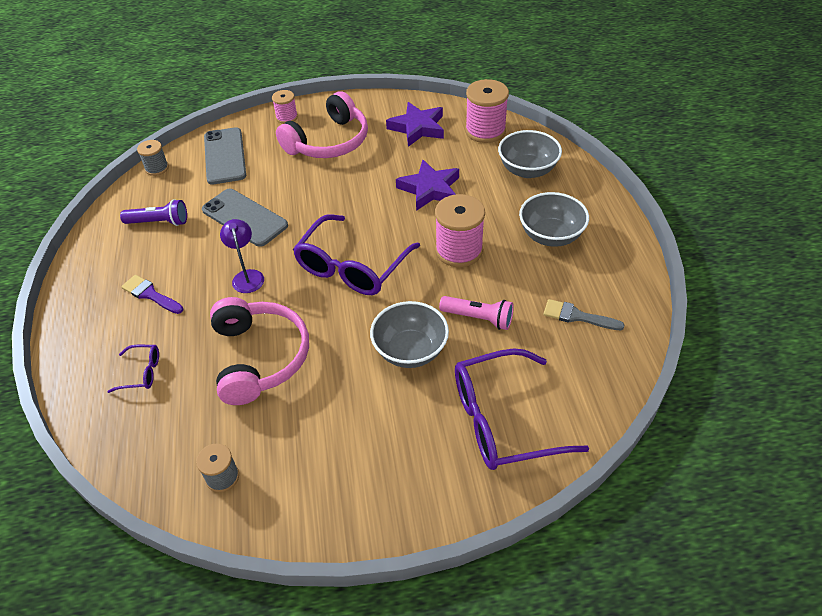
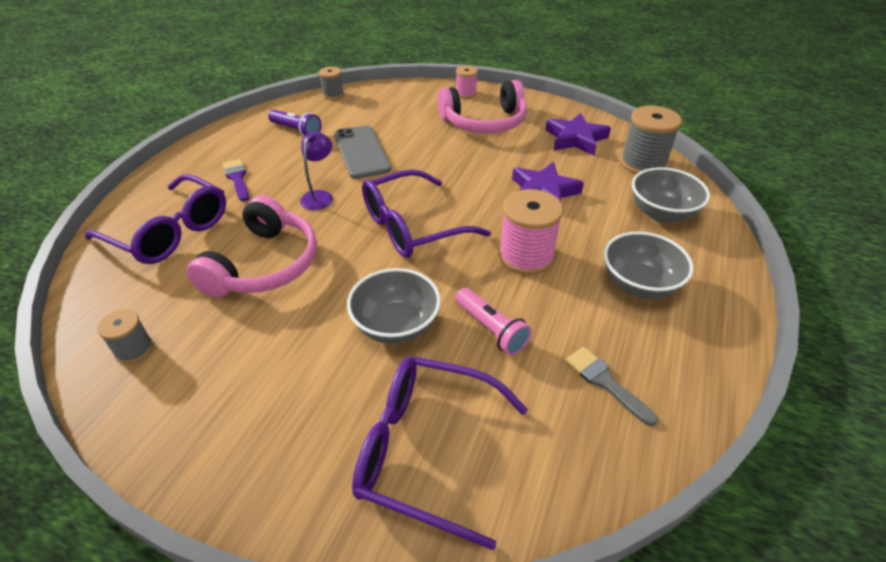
camera: 30 degrees right, 5 degrees down
(142, 372) = (170, 232): purple glasses -> purple glasses, size x2.23
(225, 156) = (390, 104): grey phone -> none
(485, 131) = (643, 164): pink spool -> grey spool

